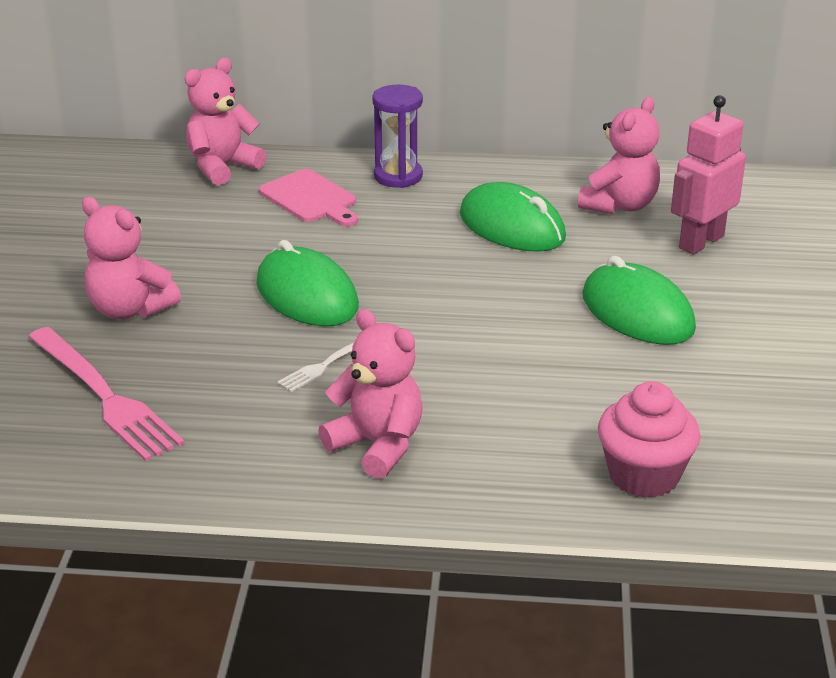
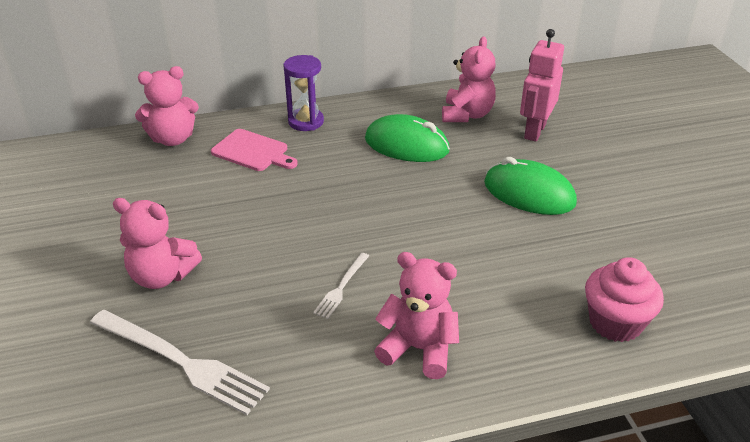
camera: 20 degrees left, 5 degrees up
(104, 396) = (181, 362): pink fork -> white fork
(222, 167) = (173, 139): pink teddy bear -> pink teddy bear turned 135 degrees counterclockwise
(307, 295) = (294, 232): green mouse -> none

